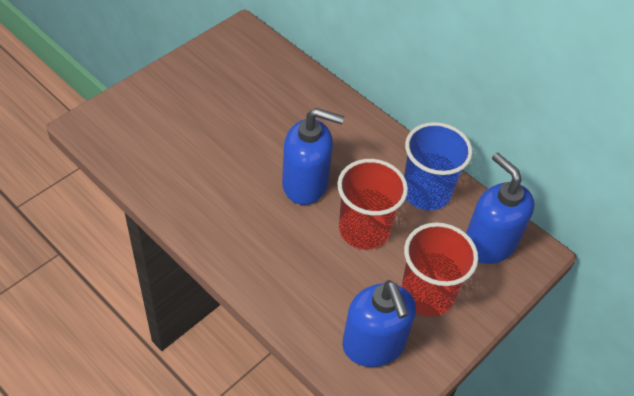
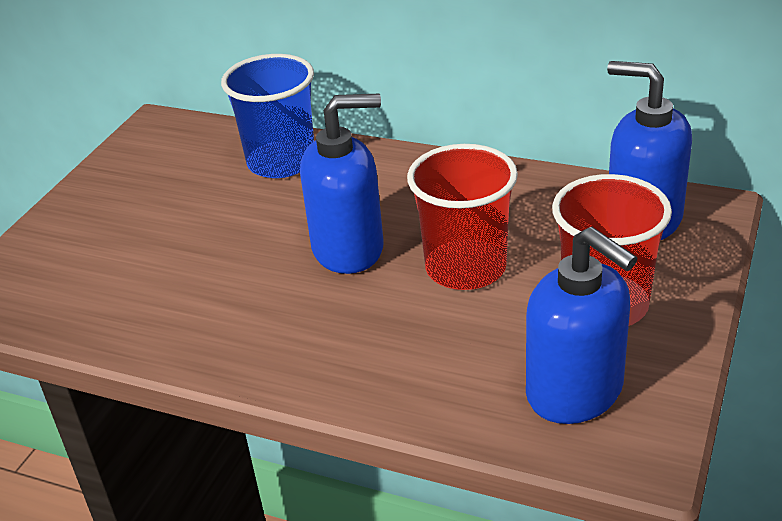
camera: 15 degrees left, 15 degrees down
(426, 192) = (520, 199): blue cup -> blue cup (281, 162)

